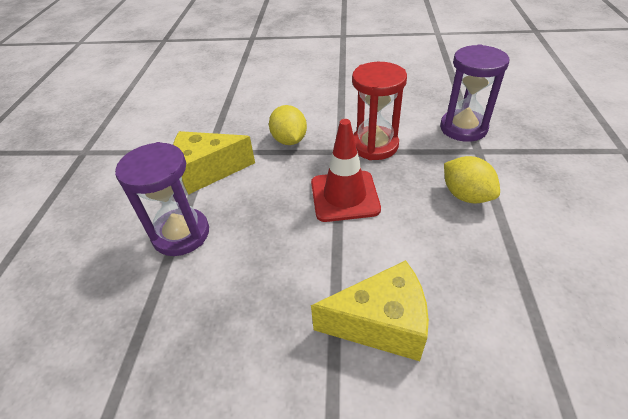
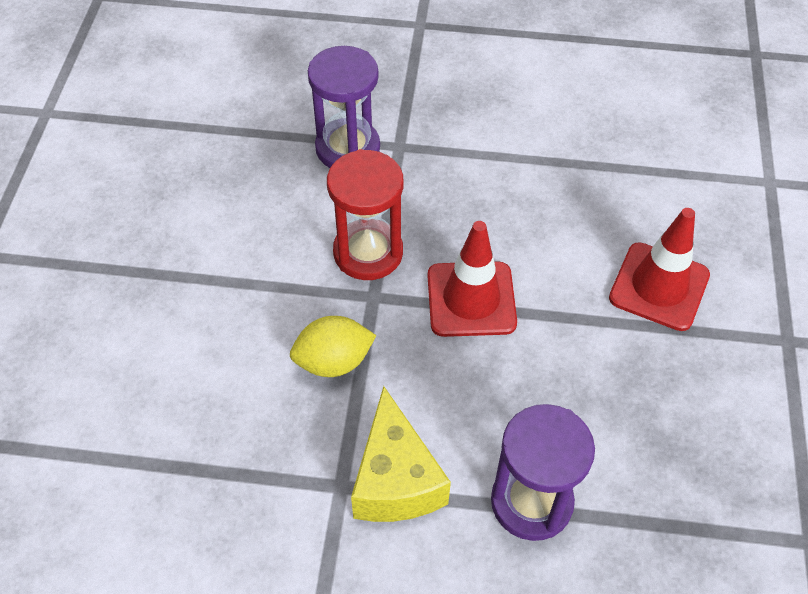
camera: 90 degrees left, 10 degrees up
(381, 324) = (659, 286): yellow cheese -> red traffic cone
(466, 195) = (481, 178): yellow lemon -> none

